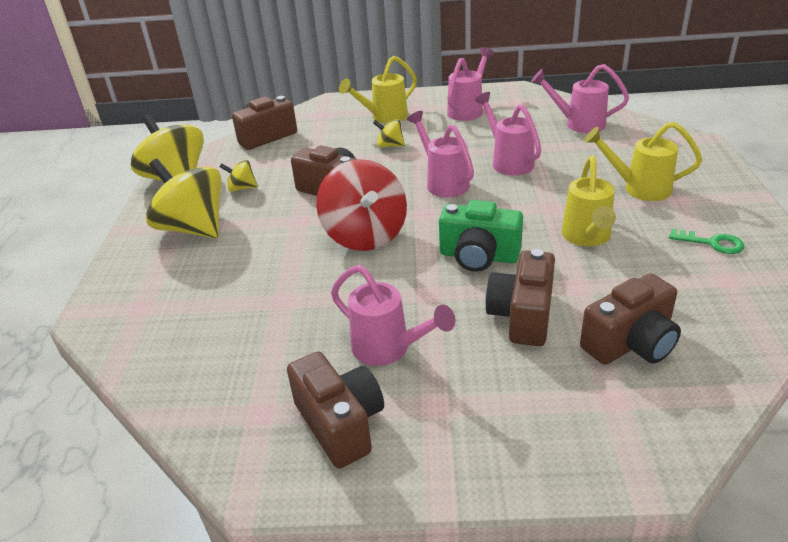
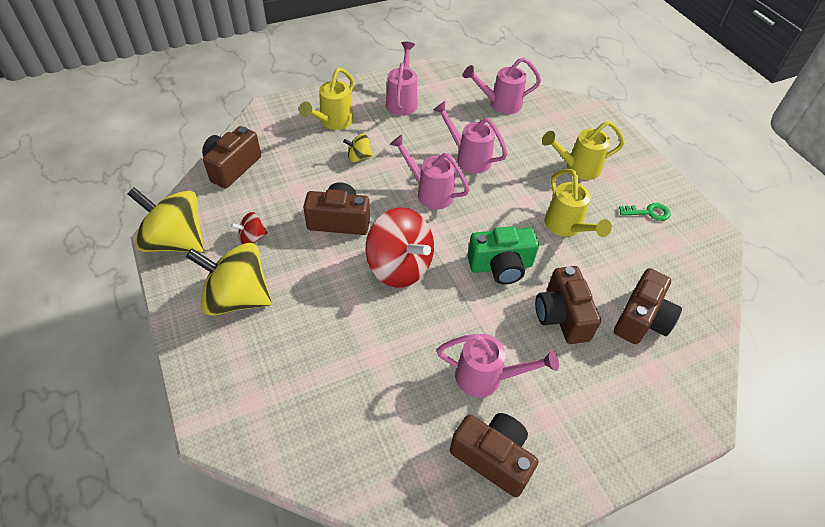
camera: 30 degrees left, 15 degrees up
(241, 188) = (252, 238): yellow spinning top -> red spinning top

